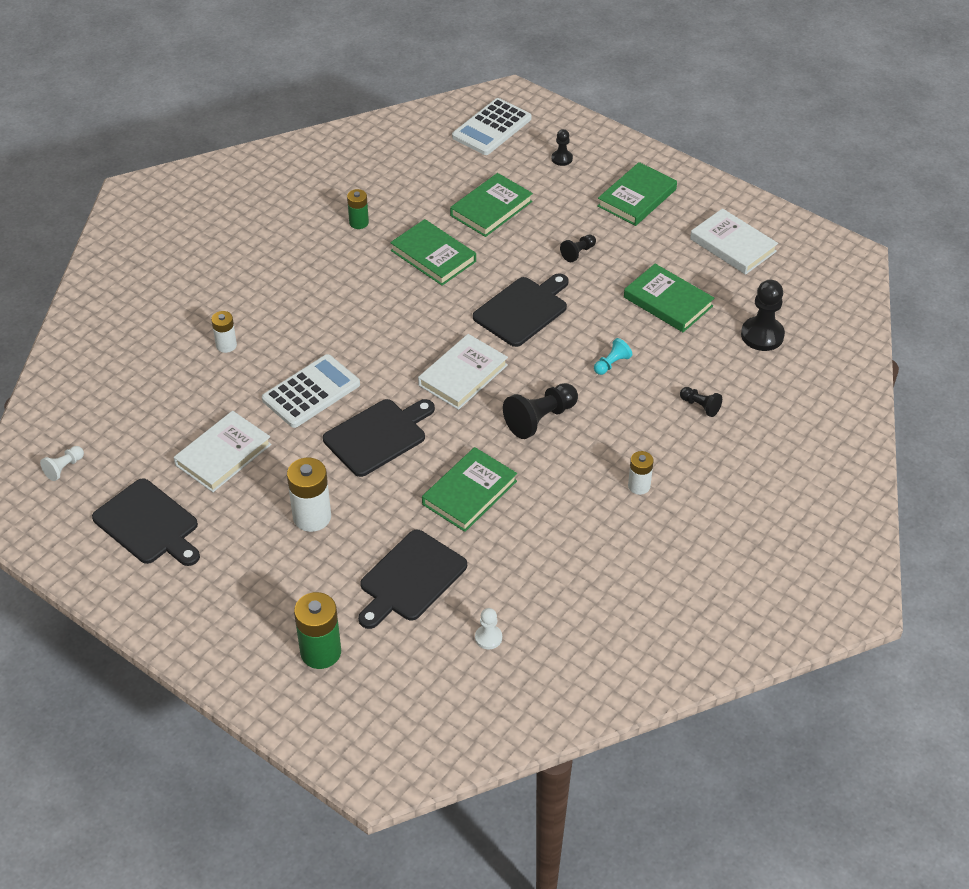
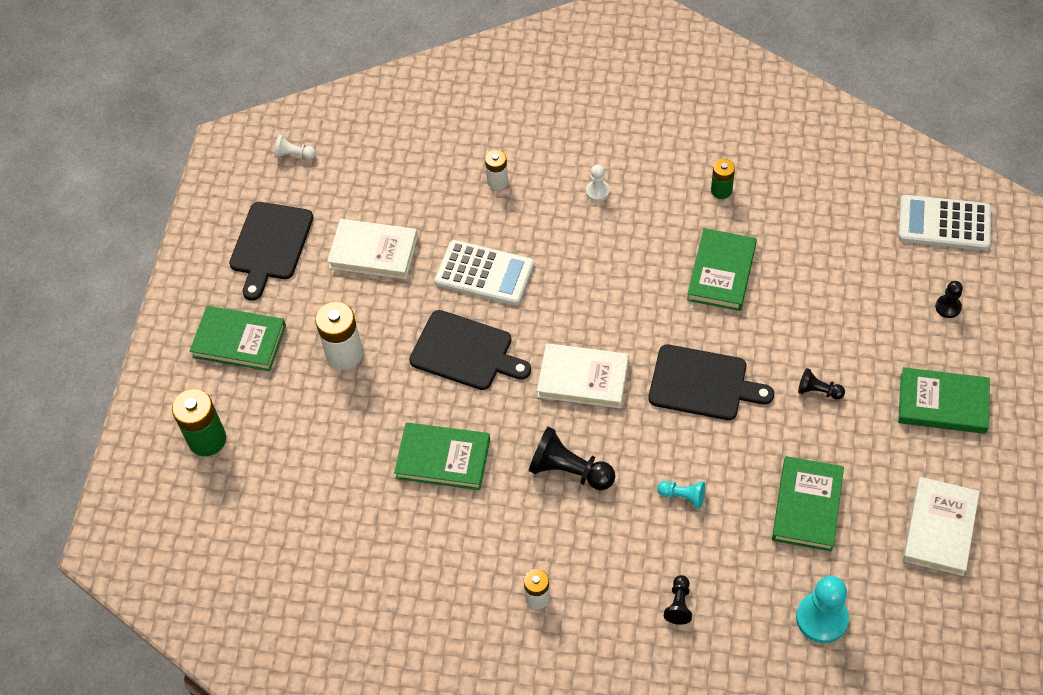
camera: 65 degrees right, 10 degrees up
(410, 579) = (319, 464): black cutting board -> none
(488, 638) = (288, 559): white pawn -> white pawn (597, 191)
(491, 208) = (824, 285): green book -> green book (239, 341)
(762, 335) = (821, 618): black pawn -> turquoise pawn

